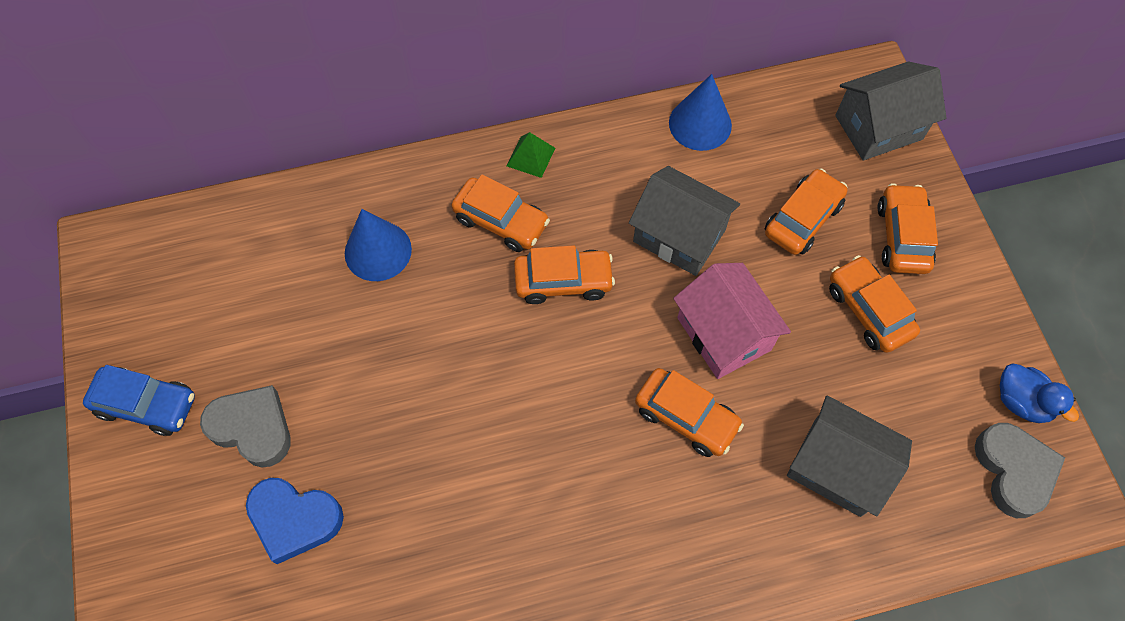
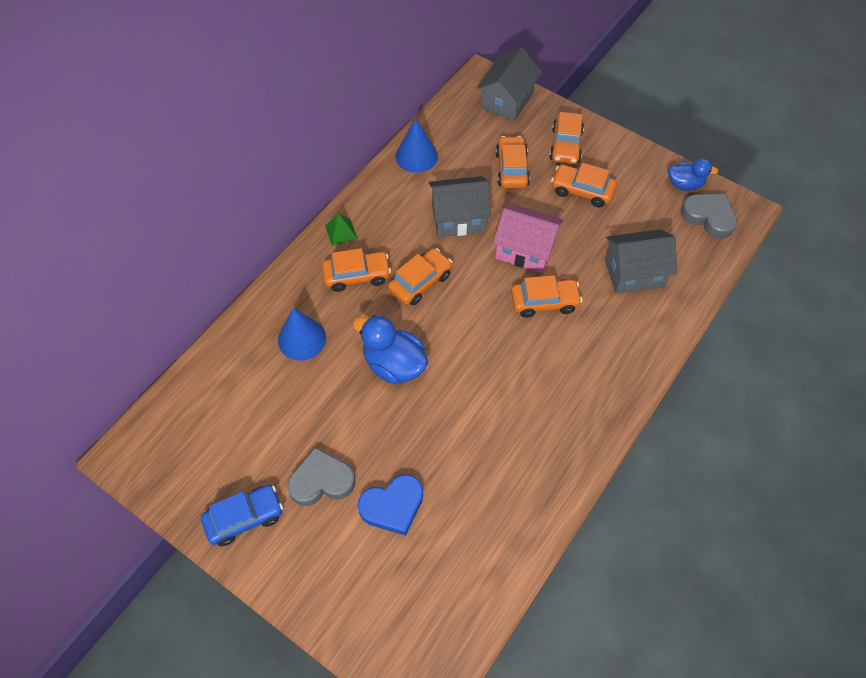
camera: 40 degrees left, 5 degrees down
(445, 357) = (394, 364): none -> blue duck
(902, 236) = (565, 145): orange car -> orange car turned 135 degrees counterclockwise

